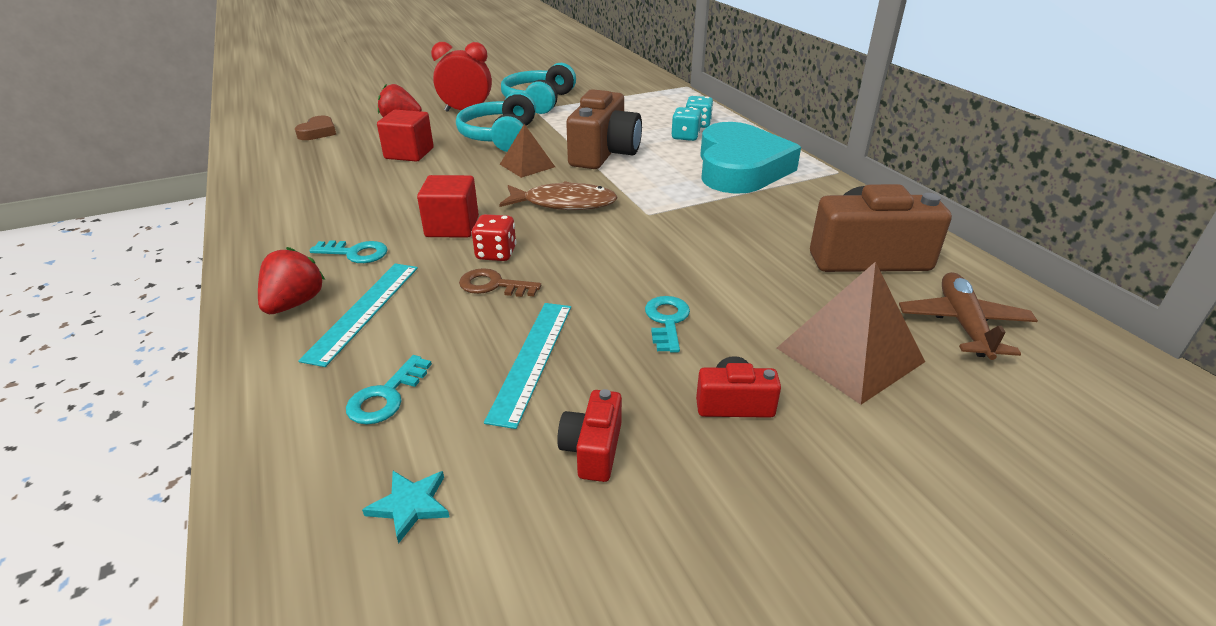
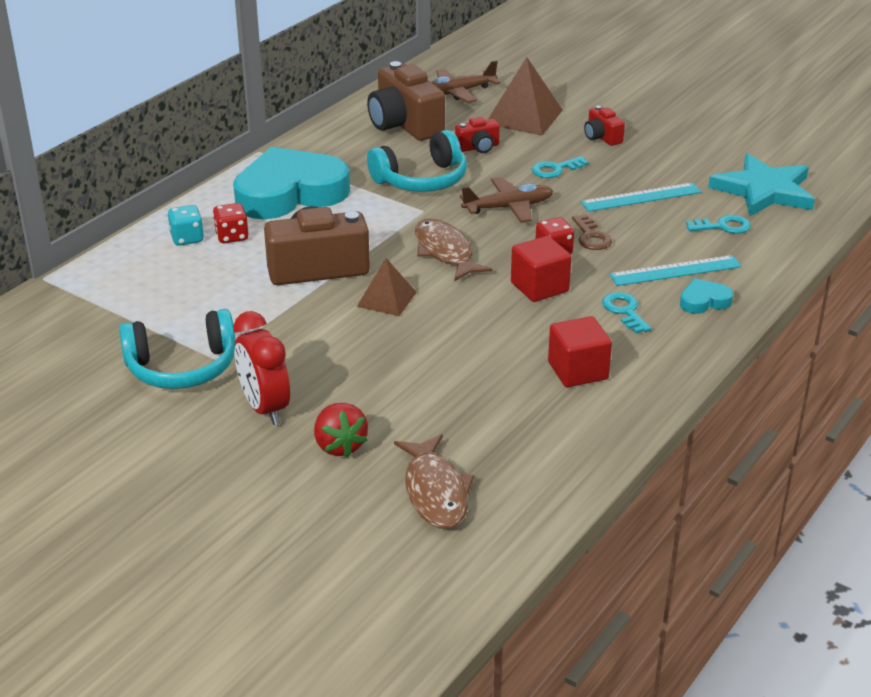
camera: 120 degrees left, 0 degrees up
(295, 303) = (704, 301): red strawberry -> turquoise heart
(318, 132) = (435, 492): brown heart -> brown fish
(409, 153) = (427, 385): red cube -> red cube (578, 371)
(410, 505) = (764, 191): turquoise star -> turquoise star, size x2.47
(500, 137) = (327, 346): turquoise headphones -> turquoise headphones (421, 180)
(592, 449) = (677, 161): red camera -> red camera (478, 147)
(607, 258) = (508, 207): none -> brown plane
(685, 137) = (232, 236): turquoise dice -> red dice

